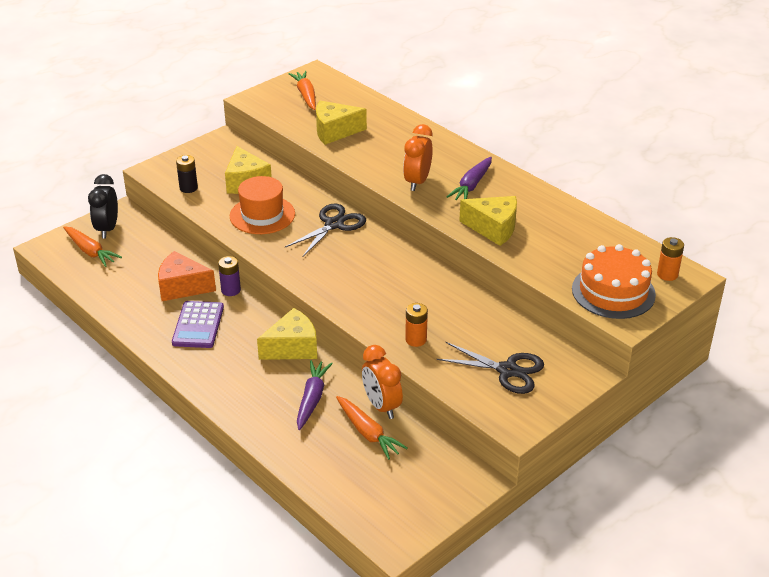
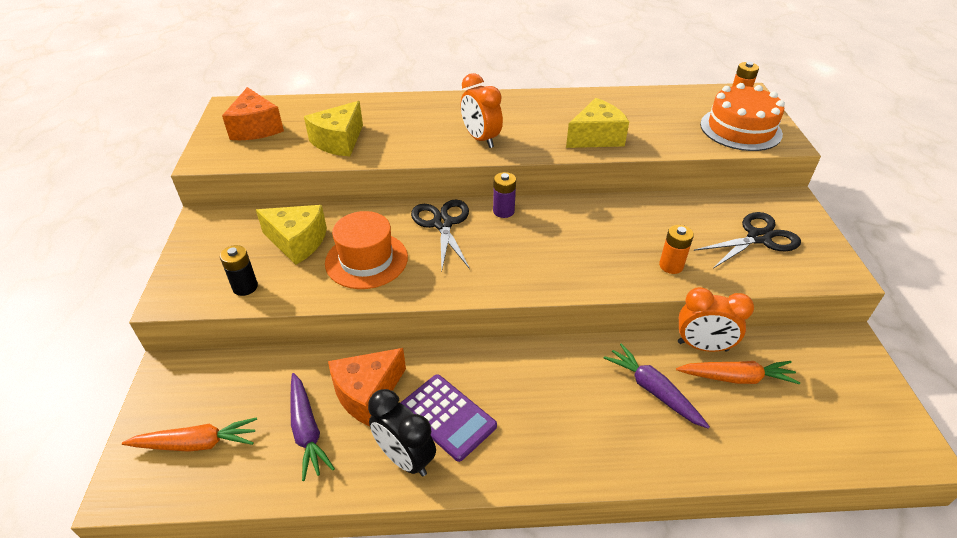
camera: 50 degrees left, 5 degrees up
(107, 229) = (179, 402): black clock -> black clock (405, 458)
(231, 290) = (418, 356): purple battery -> purple battery (503, 211)
(292, 347) = (559, 360): yellow cheese -> none
(306, 95) = (256, 128): orange carrot -> orange cheese
(471, 185) = (522, 118): purple carrot -> purple carrot (307, 430)

